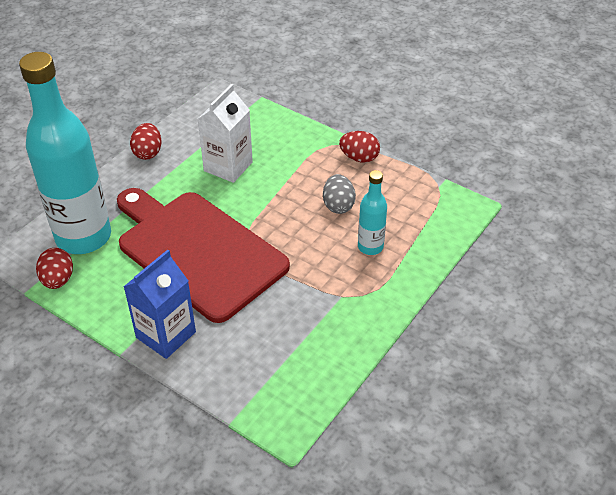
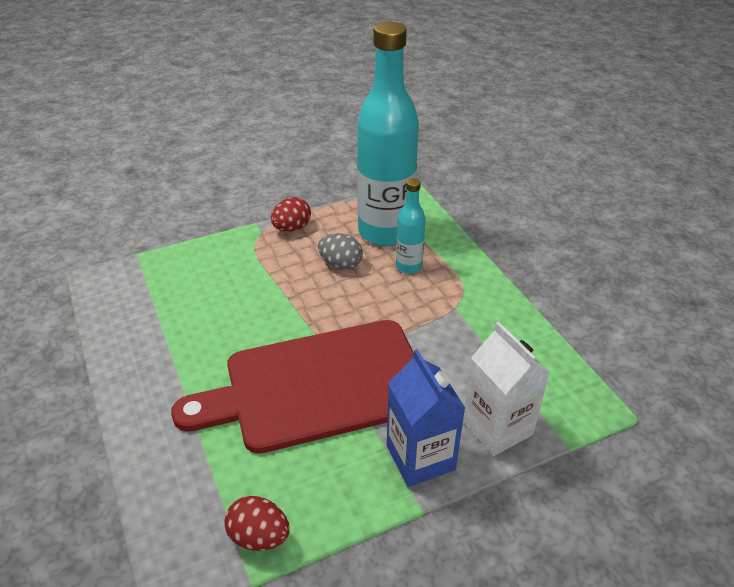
camera: 60 degrees left, 5 degrees down
(83, 237) = (207, 483): turquoise bottle -> turquoise bottle (385, 232)
(148, 152) = (123, 372): red egg -> none
(228, 166) = (214, 316): white carton -> white carton (497, 427)

